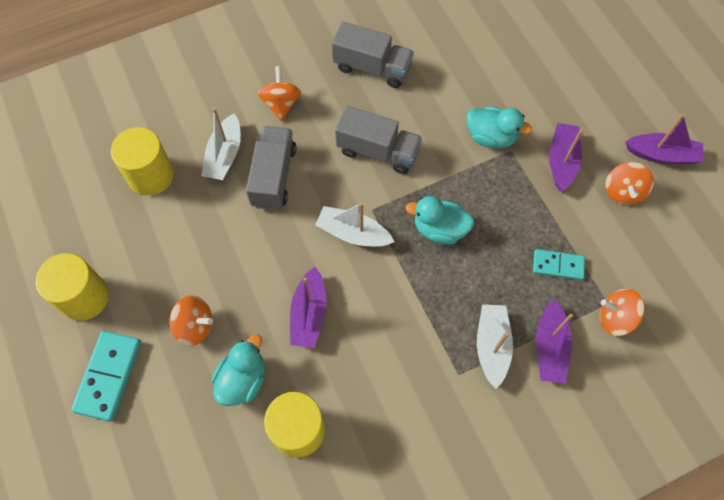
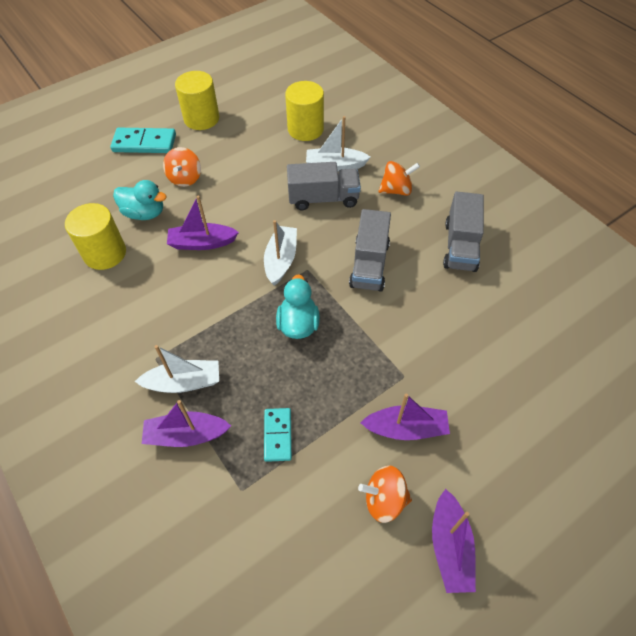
camera: 80 degrees right, 10 degrees down
(491, 137) = (415, 356): turquoise duck -> none
(615, 318) = (224, 500): orange spinning top -> none

